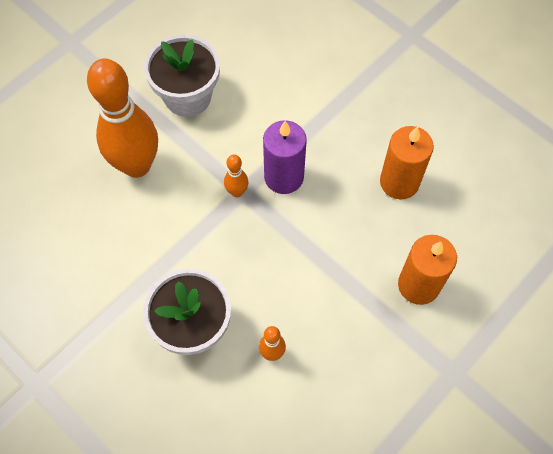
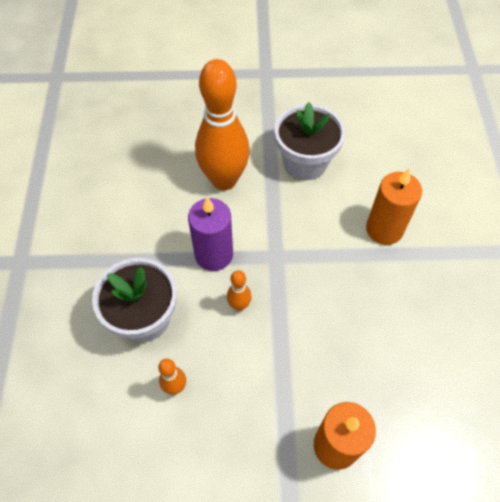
camera: 45 degrees right, 5 degrees down
(237, 192) = (271, 253): orange bowling pin -> orange bowling pin (239, 305)
(284, 177) = (315, 271): purple candle -> purple candle (214, 254)
(399, 182) = (402, 352): orange candle -> orange candle (384, 229)

